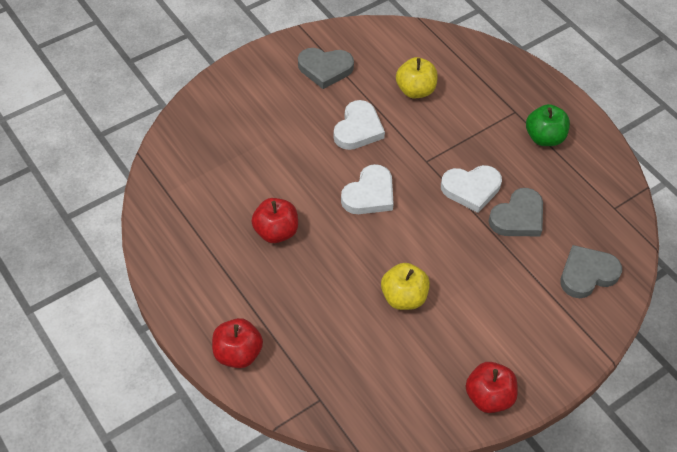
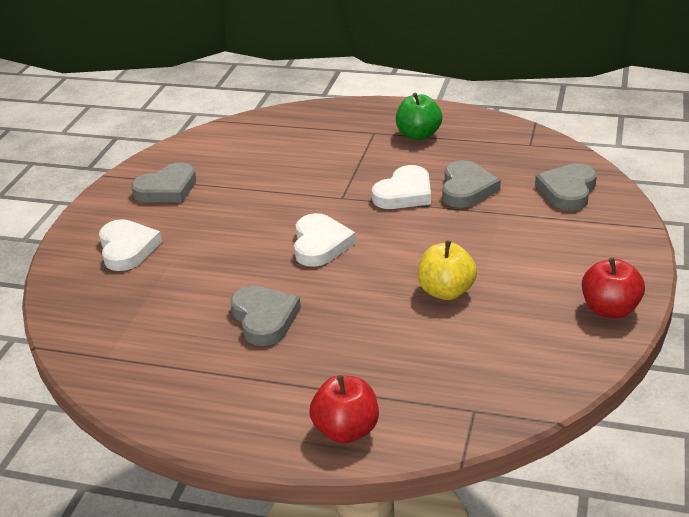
camera: 35 degrees left, 20 degrees down
(276, 231) = (264, 318): red apple -> grey heart
(358, 129) = (251, 210): white heart -> white heart (127, 248)
(415, 90) = (271, 161): yellow apple -> none

